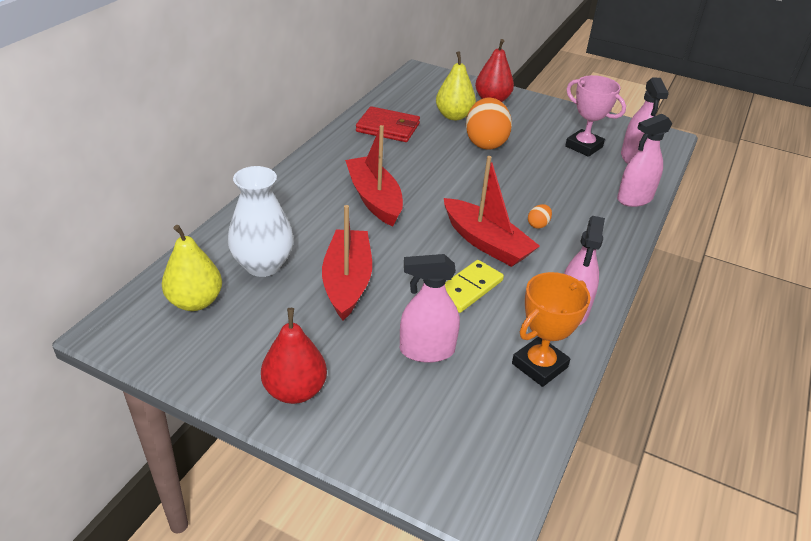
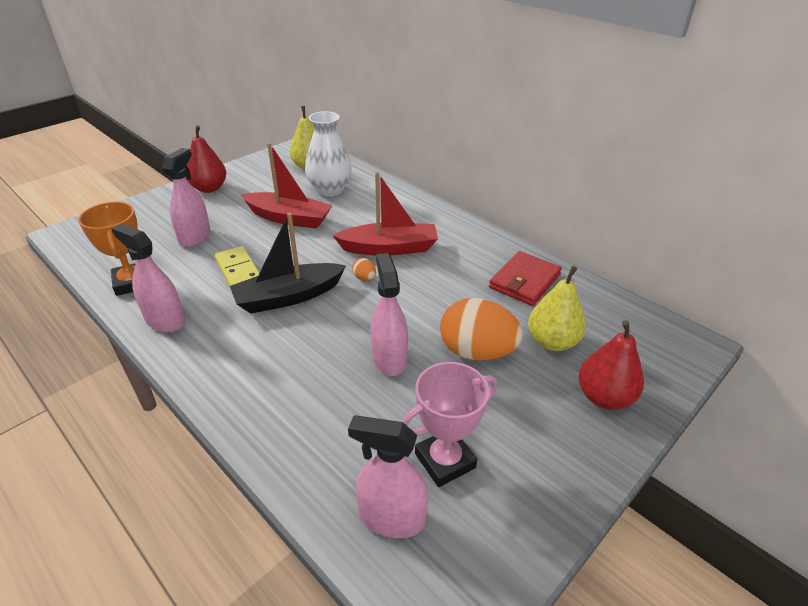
camera: 110 degrees right, 0 degrees up
(486, 243) = (288, 297): red boat -> black boat
(538, 225) = (293, 342): orange egg -> orange egg (364, 278)
(634, 199) = (292, 461): pink spray bottle -> pink spray bottle (389, 358)

